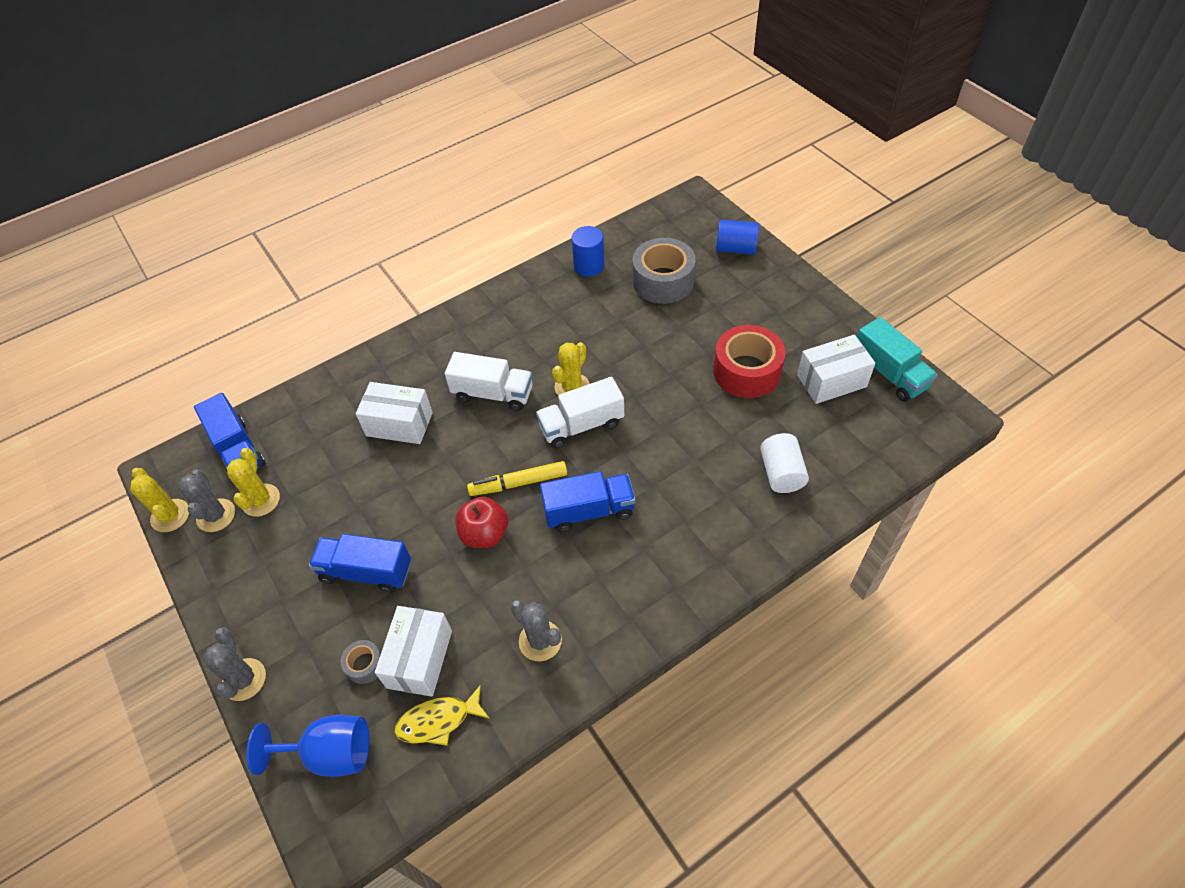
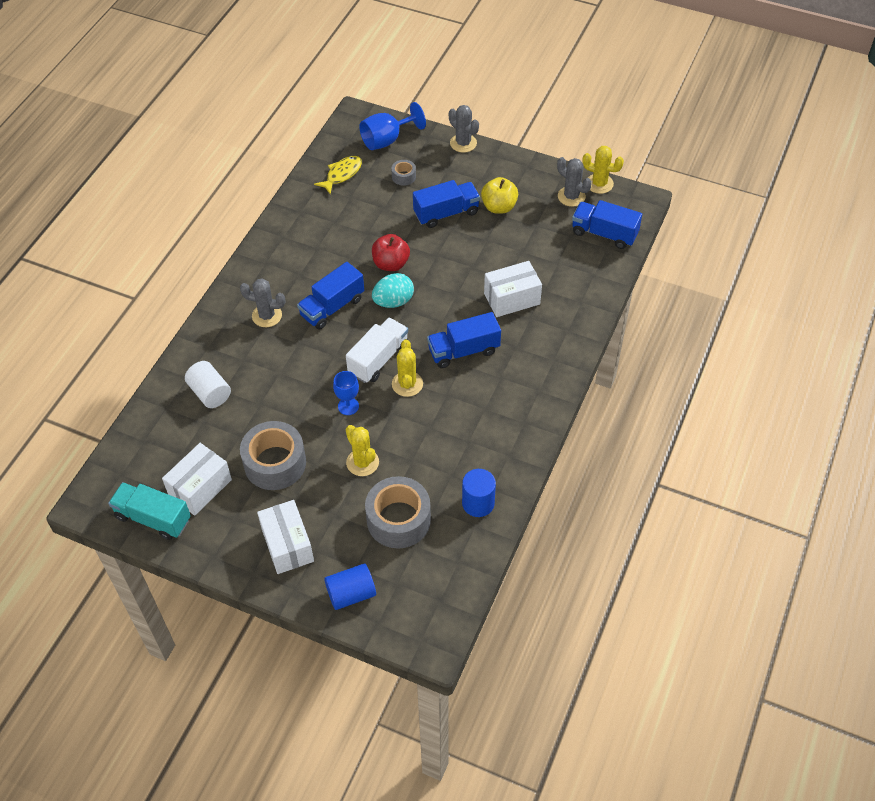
camera: 145 degrees right, 0 degrees up
(261, 500) = (553, 216): yellow cactus -> yellow cactus (362, 462)
(302, 546) = (499, 207): none -> yellow apple
(419, 659) = (375, 192): white box -> white box (287, 545)
(493, 394) = (463, 351): white truck -> blue truck
(518, 483) = (393, 301): yellow marker -> turquoise egg
(540, 641) = (312, 229): grey cactus -> grey cactus (267, 316)
(644, 392) = (348, 406): none -> blue goblet
(746, 371) = (275, 463): red tape -> grey tape

